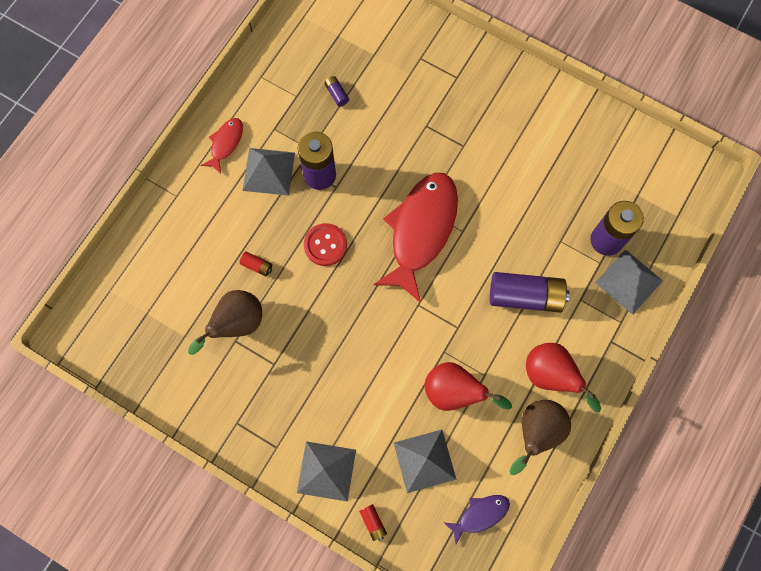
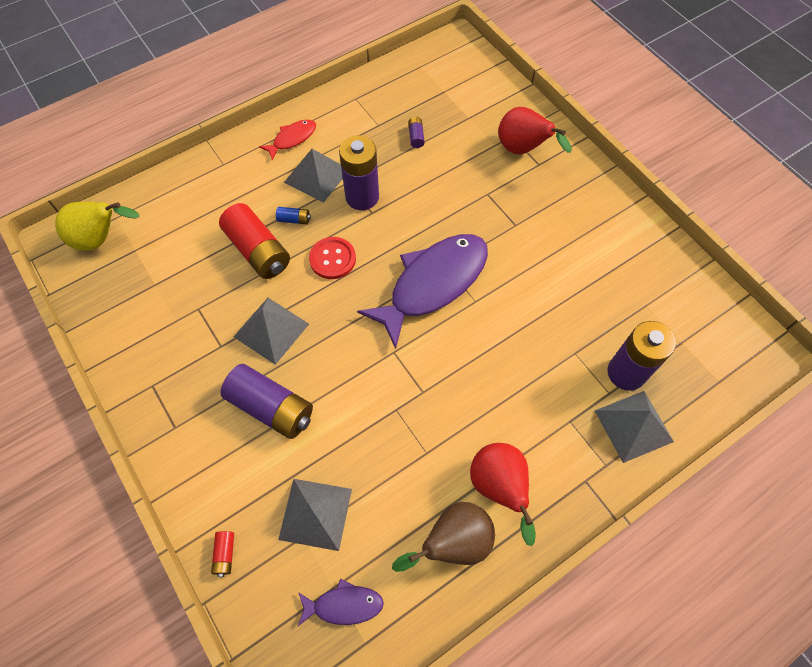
camera: 25 degrees right, 10 degrees down
(110, 316) = (101, 239): none -> yellow pear
(237, 324) = (208, 294): brown pear -> none
(257, 266) = (258, 251): red battery -> red battery, size x2.34
(272, 223) = (294, 220): none -> blue battery
(326, 471) = (209, 475): grey pyramid -> grey pyramid (271, 330)
(421, 231) = (433, 284): red fish -> purple fish
(454, 392) = (385, 456): red pear -> red pear (523, 150)
(525, 296) = (510, 392): purple battery -> purple battery (271, 408)

